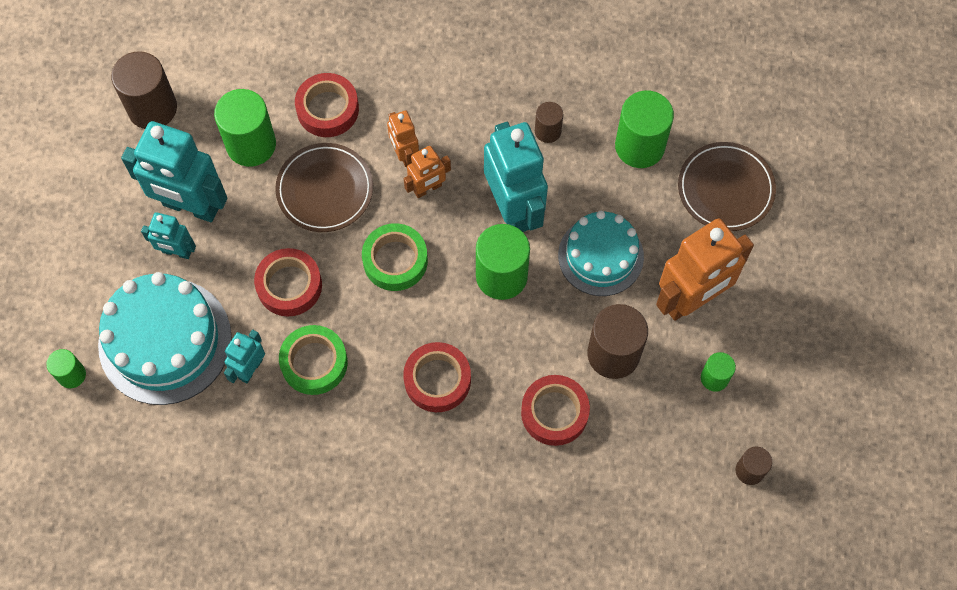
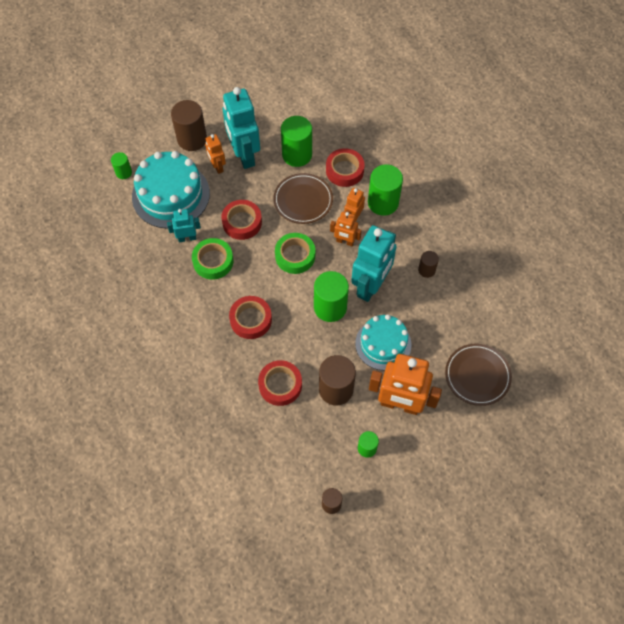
camera: 50 degrees right, 5 degrees down
(152, 108) = (277, 105): brown cylinder -> brown cylinder (192, 139)
(176, 252) = (217, 166): turquoise robot -> orange robot
(639, 146) = (460, 317): green cylinder -> green cylinder (383, 202)

